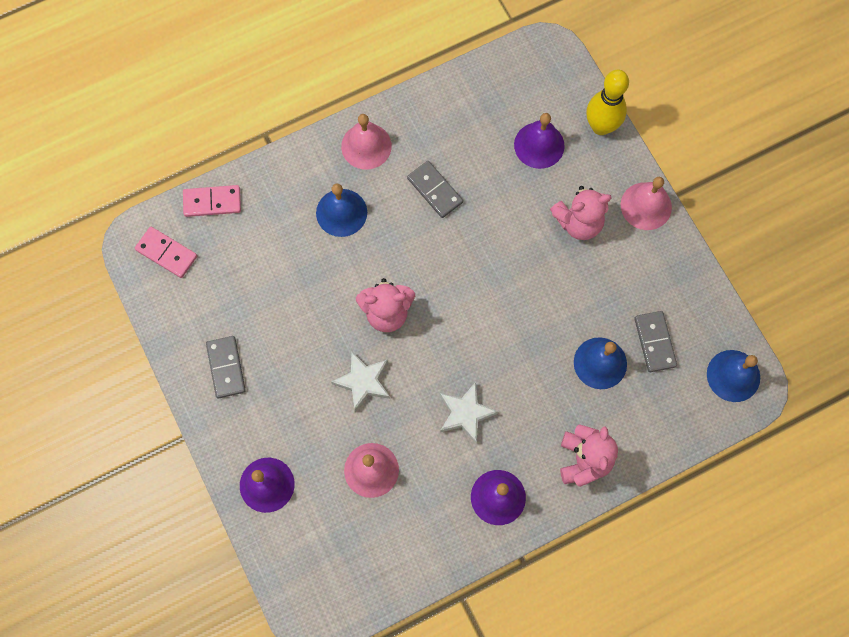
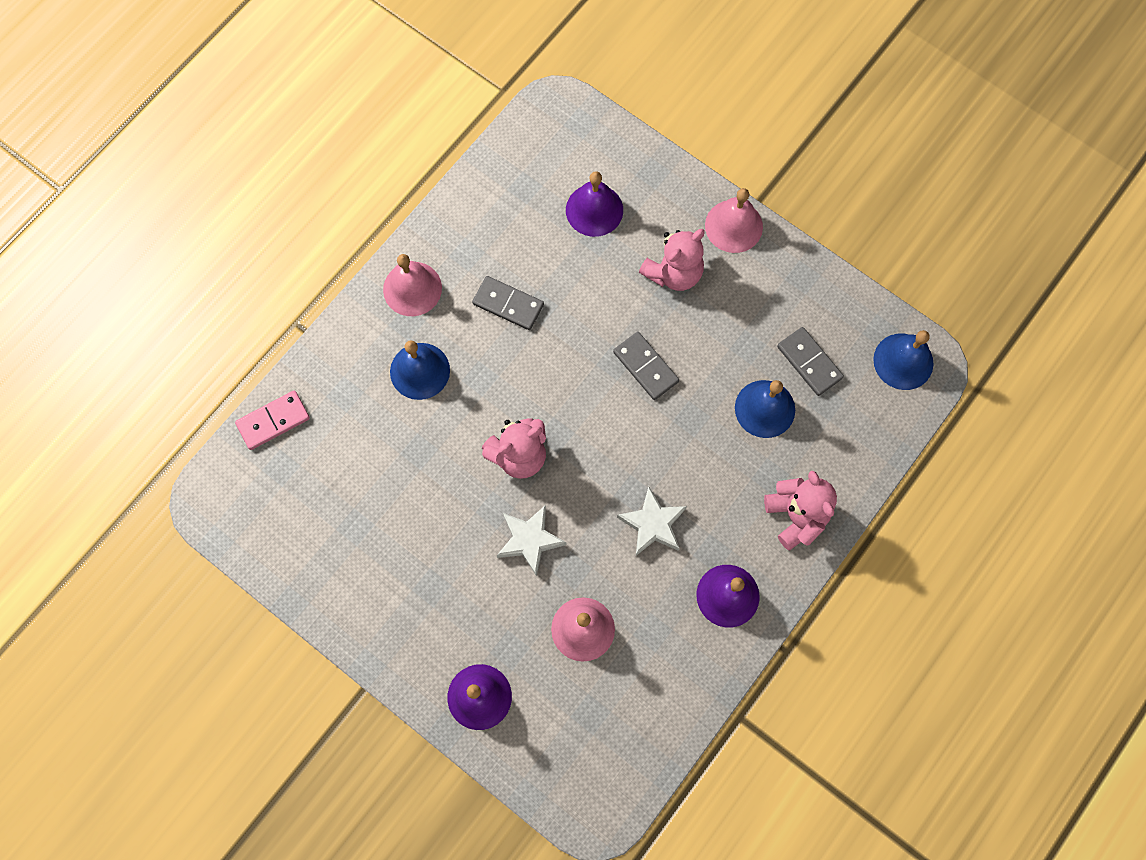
camera: 25 degrees left, 0 degrees up
(166, 253) = (249, 498): pink domino -> none
(226, 367) = (375, 592): grey domino -> grey domino (646, 367)
(601, 126) = (649, 163): yellow bowling pin -> none

